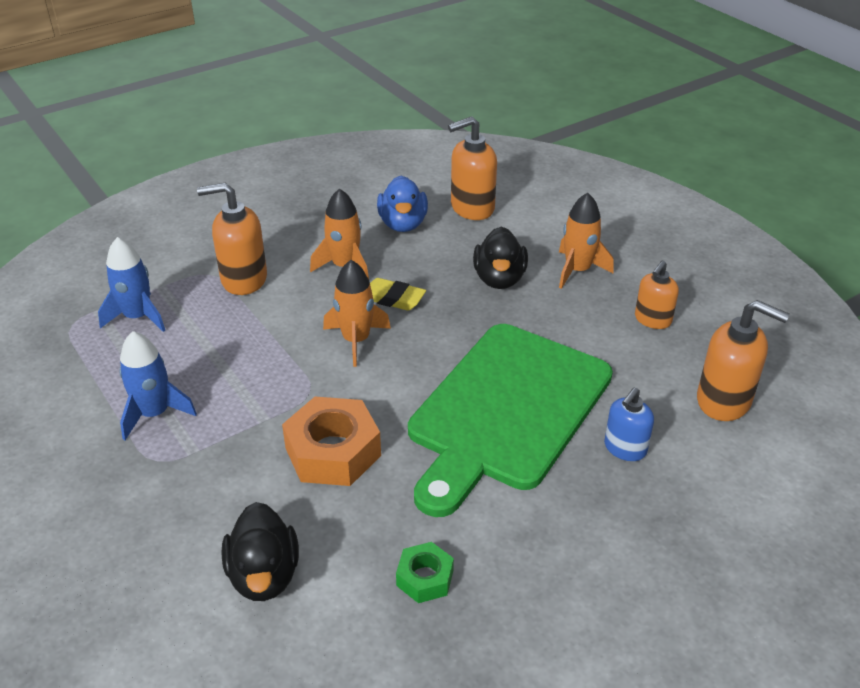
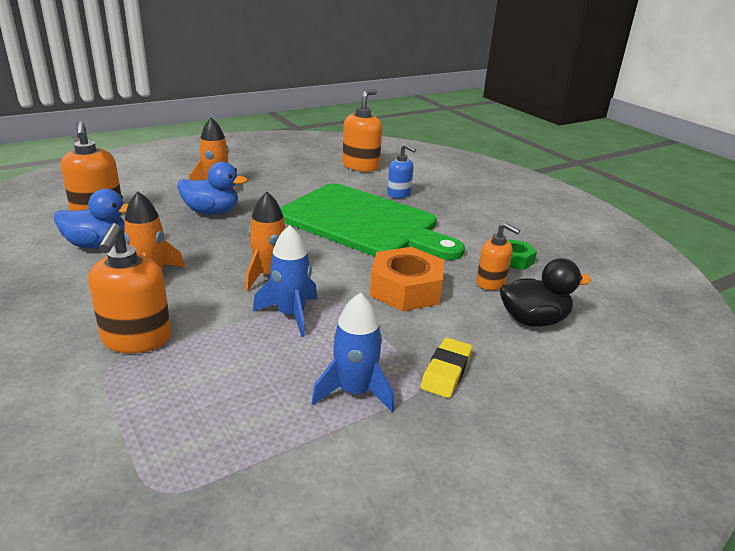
camera: 90 degrees left, 10 degrees down
(137, 317) = (172, 422): blue rocket -> blue rocket (291, 314)
(393, 298) = (216, 256): yellow eraser -> yellow eraser (446, 371)
(499, 279) = (212, 212): black duck -> blue duck
(652, 320) = (282, 172): orange soap dispenser -> orange soap dispenser (491, 283)

